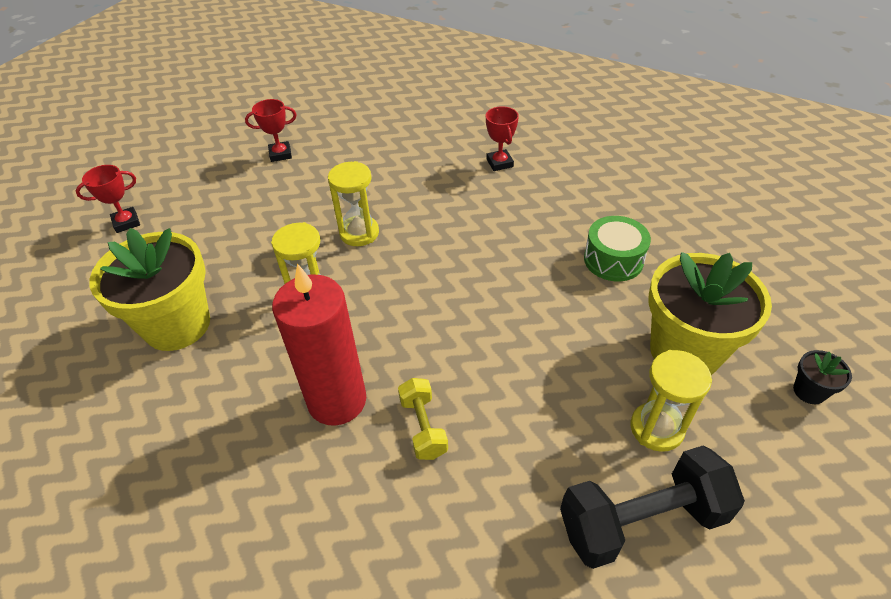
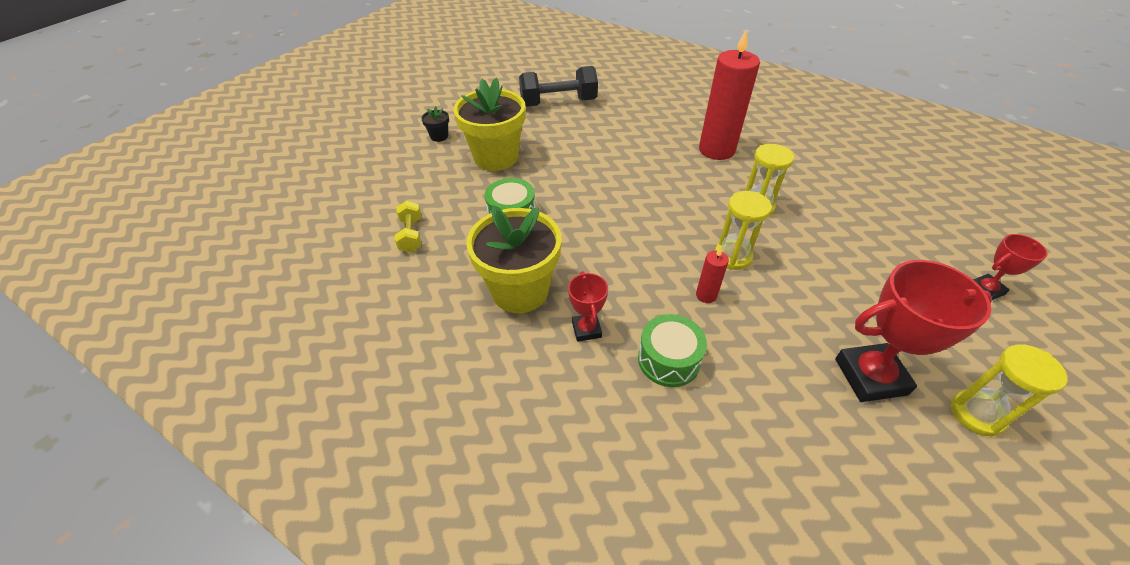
camera: 175 degrees left, 0 degrees up
(177, 325) = (852, 196): yellow flower pot -> yellow flower pot (520, 291)
(280, 154) = (870, 376): red trophy -> red trophy, size x1.87
(394, 196) = (706, 295): none -> red candle
(423, 427) = (663, 136): yellow dumbbell -> yellow dumbbell (411, 235)
(432, 151) = (668, 360): none -> green drum
(656, 428) = (534, 128): yellow hourglass -> yellow hourglass (976, 414)

